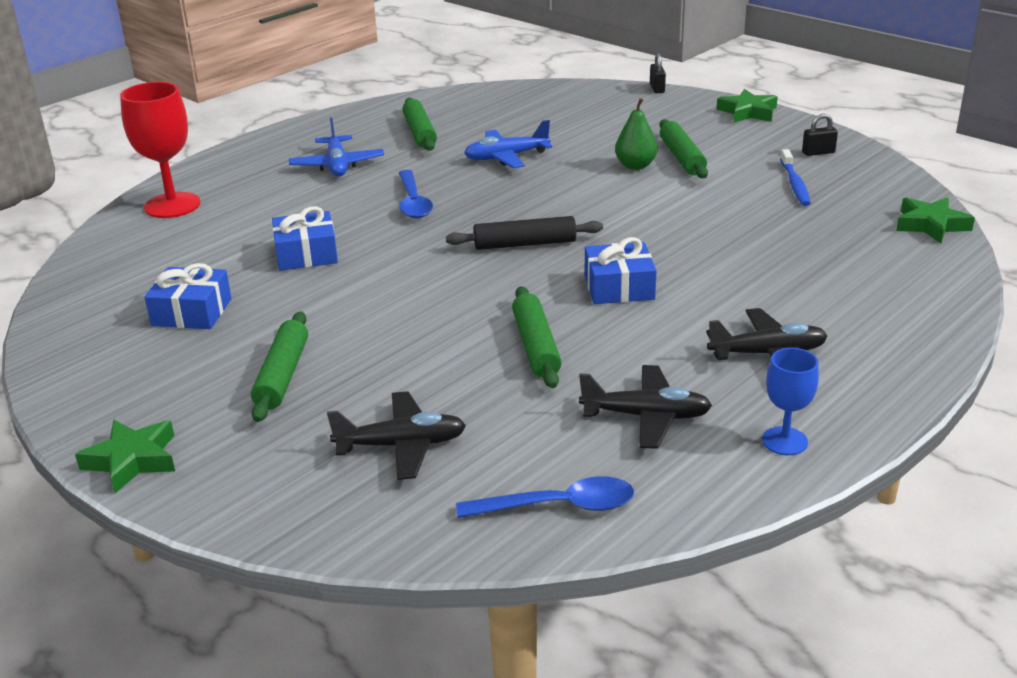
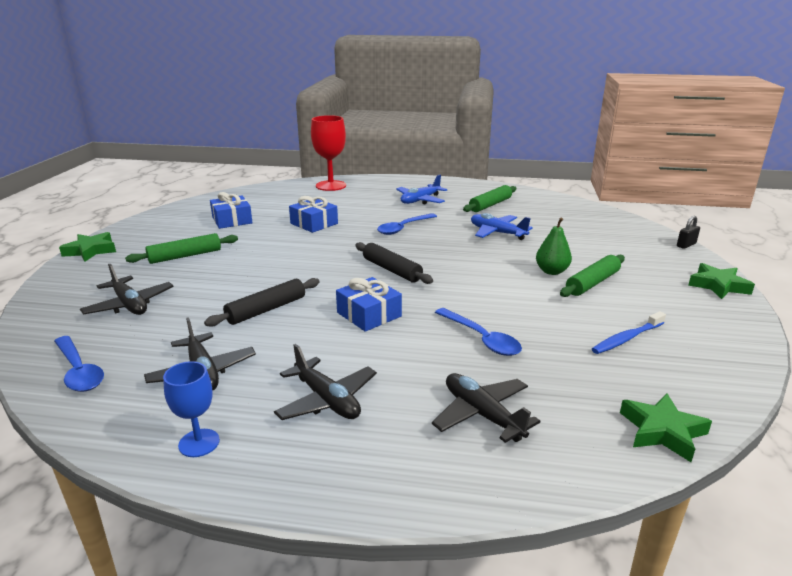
camera: 55 degrees right, 5 degrees down
(535, 346) = (266, 309): green rolling pin -> black rolling pin
(730, 245) = (481, 338): none -> blue spoon
(818, 152) = (705, 334): black padlock -> none
(853, 286) = (482, 415): none -> black plane

